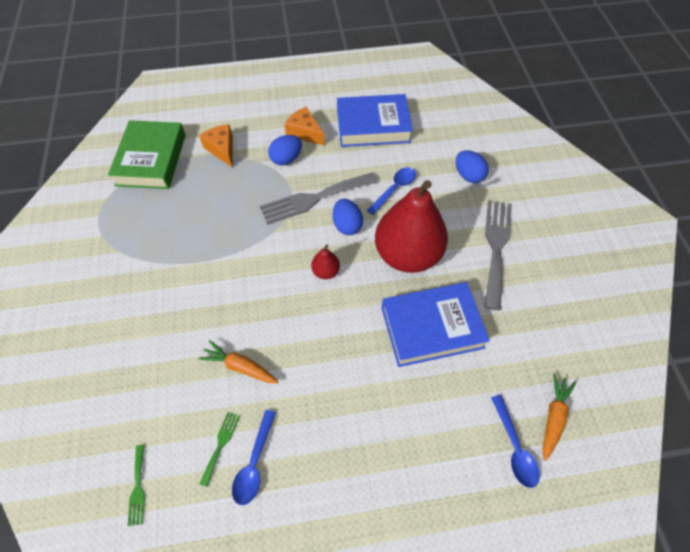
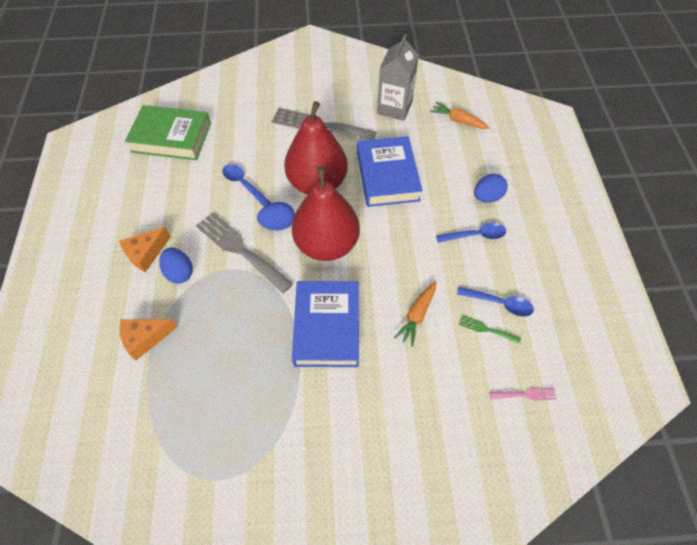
camera: 85 degrees left, 0 degrees up
(138, 488) = (526, 394): green fork -> pink fork
(151, 160) = (138, 422): green book -> green book (171, 137)
(314, 199) = (240, 249): grey fork -> grey fork turned 150 degrees clockwise
(326, 271) = (326, 244): red pear -> red pear, size x2.49
(373, 126) = (156, 192): blue book -> blue book (327, 327)
(468, 175) = (240, 130): blue egg -> blue egg (487, 197)
(514, 447) = (478, 144): blue spoon -> blue spoon (475, 235)
(552, 331) = (394, 108): none -> grey carton

